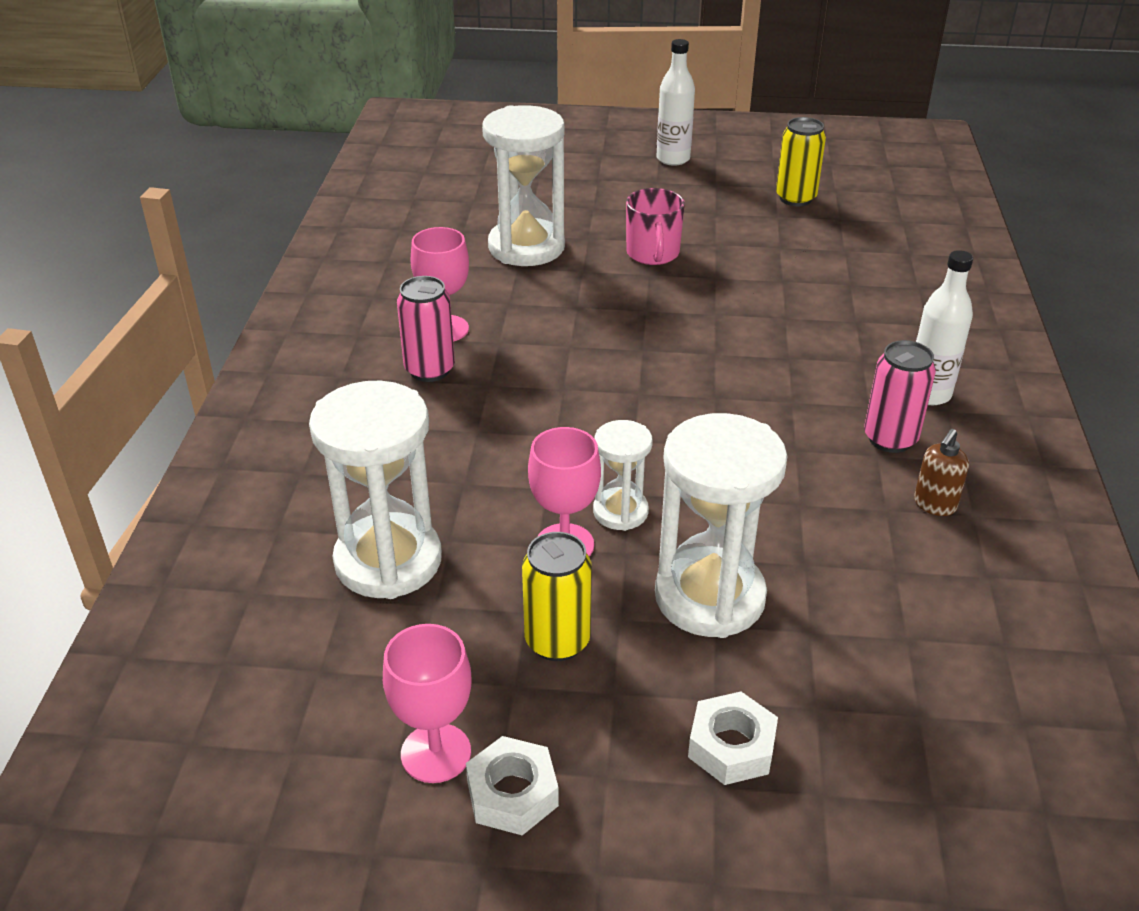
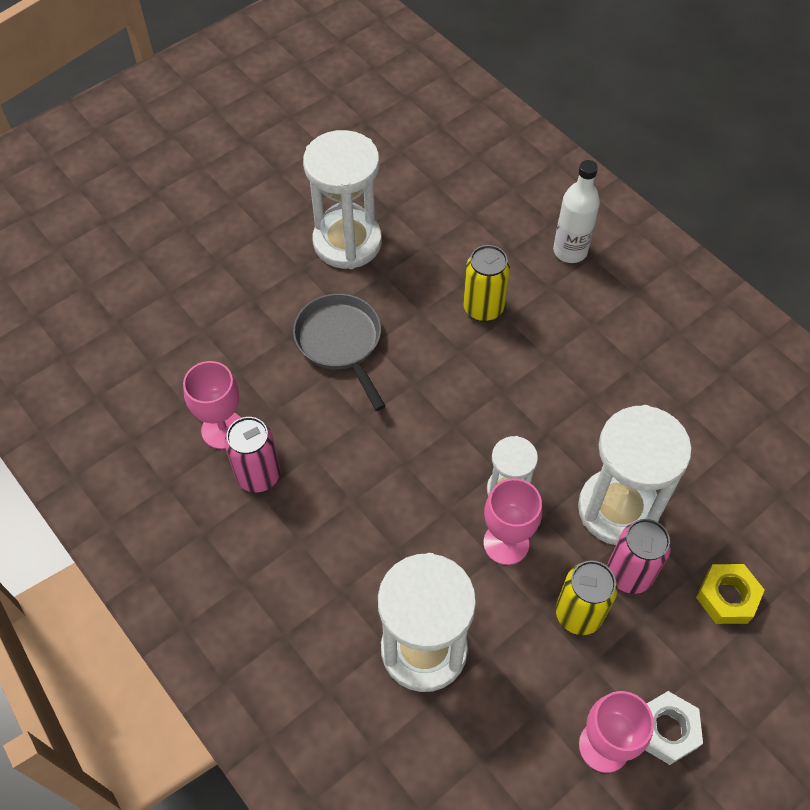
camera: 45 degrees left, 20 degrees up
(526, 247) = (185, 304): white hourglass -> white hourglass (347, 242)
(615, 333) = (341, 342): none -> grey pan
(653, 253) = (281, 245): pink mug -> none
(673, 159) = (186, 132): white bottle -> none
(731, 746) = (727, 597): white nut -> yellow nut
(795, 198) = (316, 118): yellow can -> yellow can (483, 308)
(890, 439) = (586, 306): pink can -> pink can (629, 574)
(934, 505) = (655, 340): brown soap dispenser -> none

